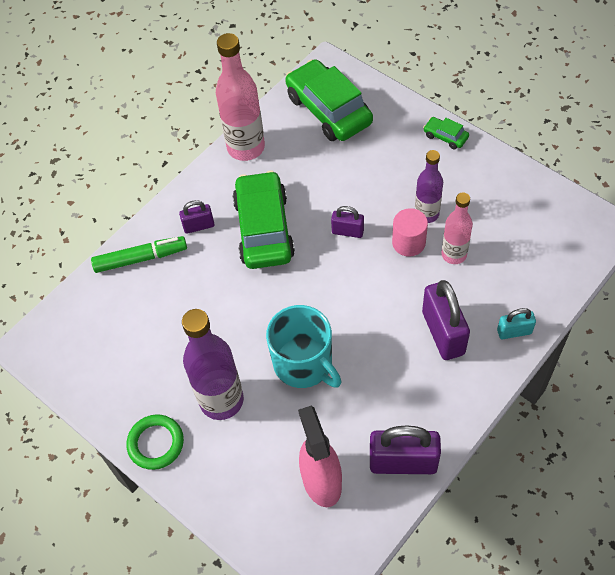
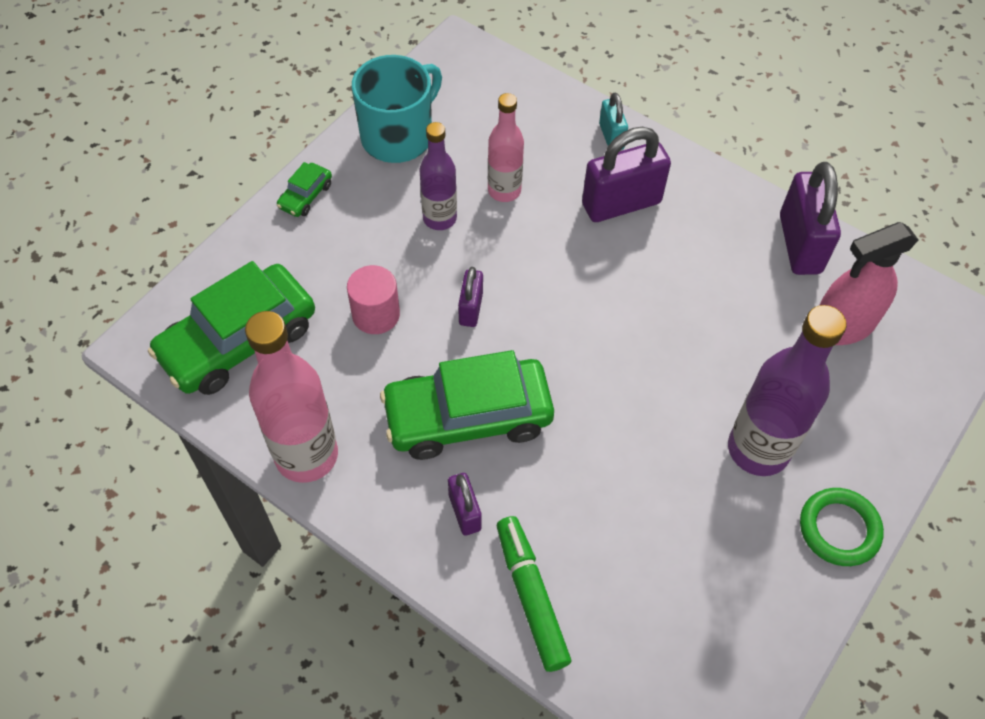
camera: 100 degrees left, 0 degrees up
(304, 363) = (686, 352): turquoise mug -> turquoise mug (398, 136)
(408, 242) = (487, 238): pink cylinder -> pink cylinder (376, 314)

